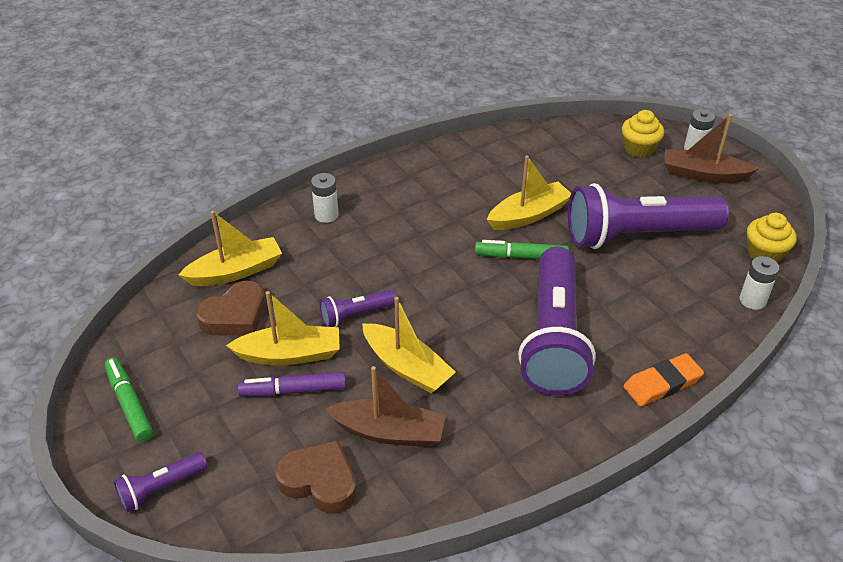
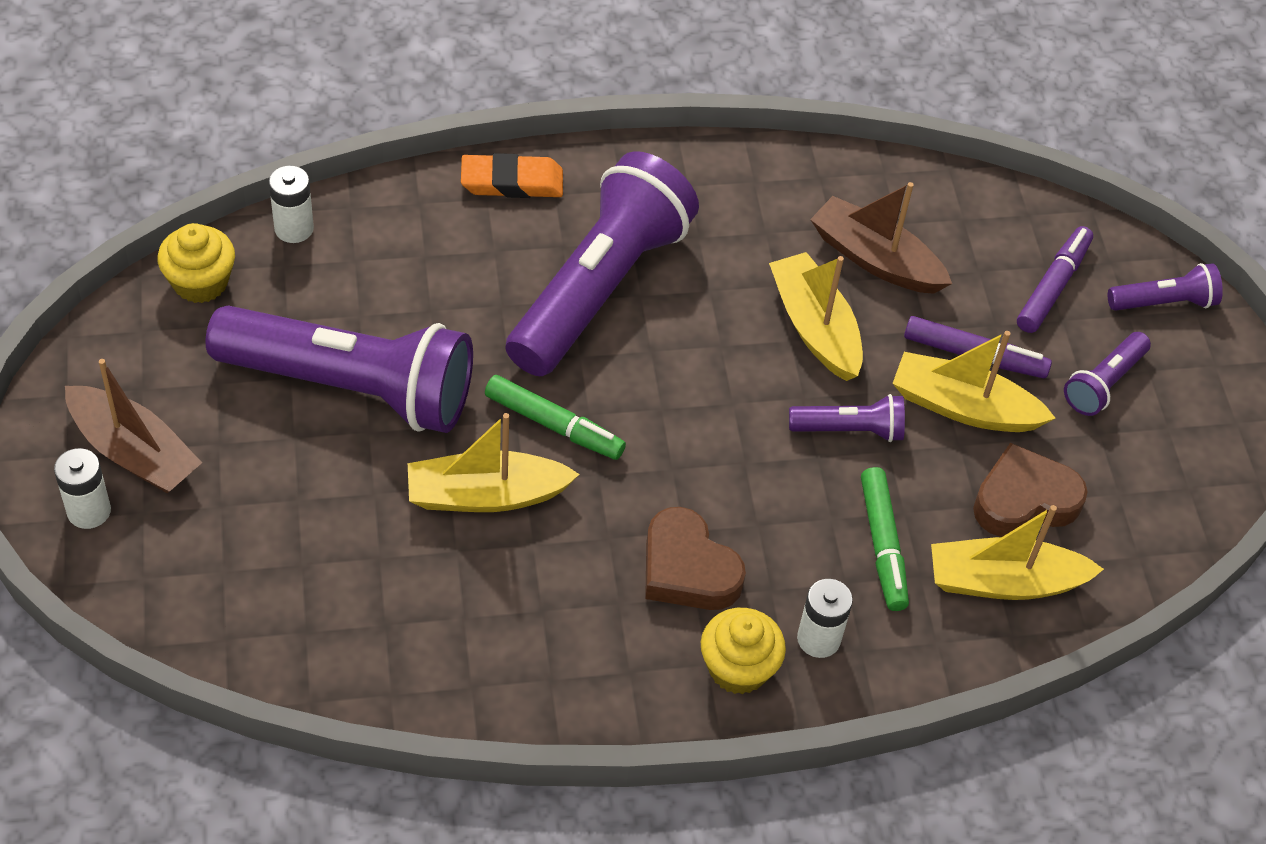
camera: 160 degrees left, 10 degrees up
(129, 404) = (1192, 421): green marker -> green marker (882, 544)
(198, 406) = (1103, 383): none -> purple flashlight
(251, 465) = (1052, 287): none -> purple marker
(319, 481) = (978, 239): brown heart -> brown heart (687, 569)
(639, 149) = (182, 555): yellow cupcake -> yellow cupcake (738, 668)

